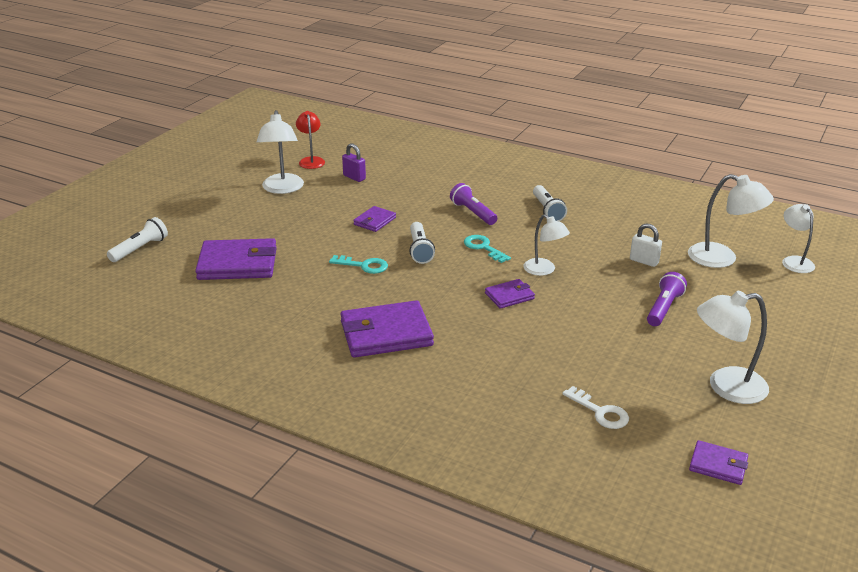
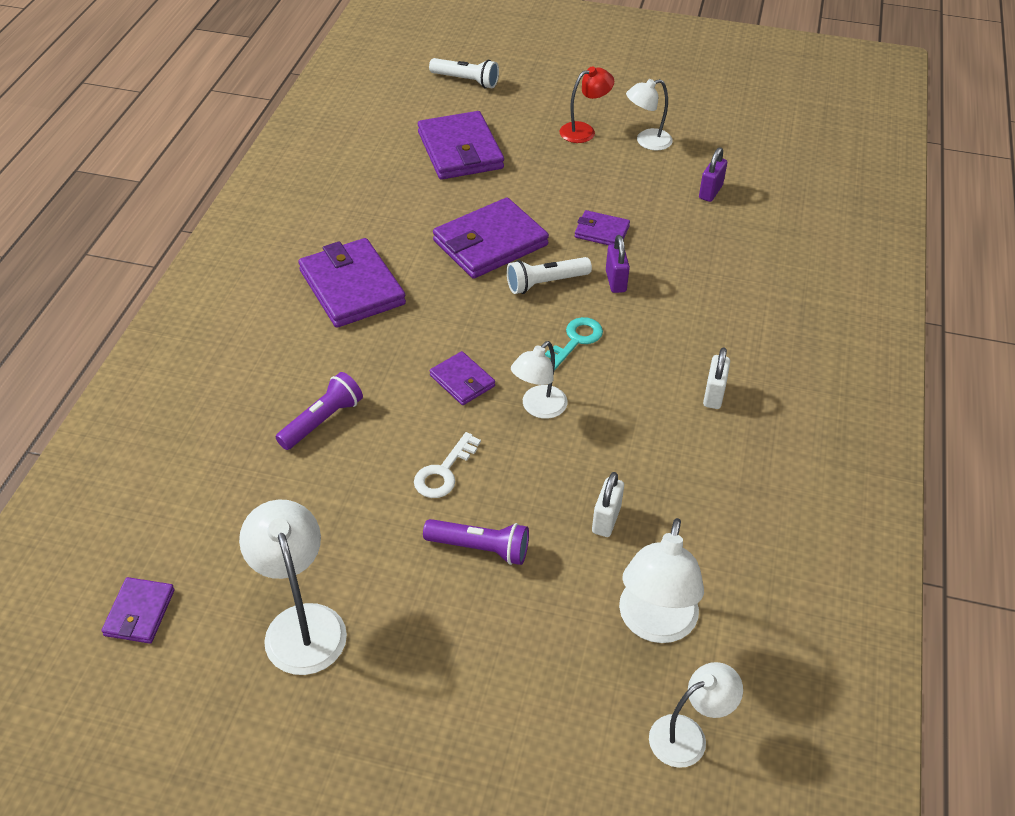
camera: 75 degrees right, 15 degrees up
(282, 189) = (647, 141): white lamp -> white lamp, size x0.66
(311, 160) = (736, 147): red lamp -> red lamp (584, 131)
(364, 266) = (490, 243): turquoise key -> purple wallet
(430, 224) = (615, 281): none -> purple padlock
(473, 213) = (667, 317): purple flashlight -> purple flashlight (322, 421)
(547, 210) = (713, 395): white flashlight -> white padlock
(600, 412) = (230, 491): white key -> white key (444, 472)

